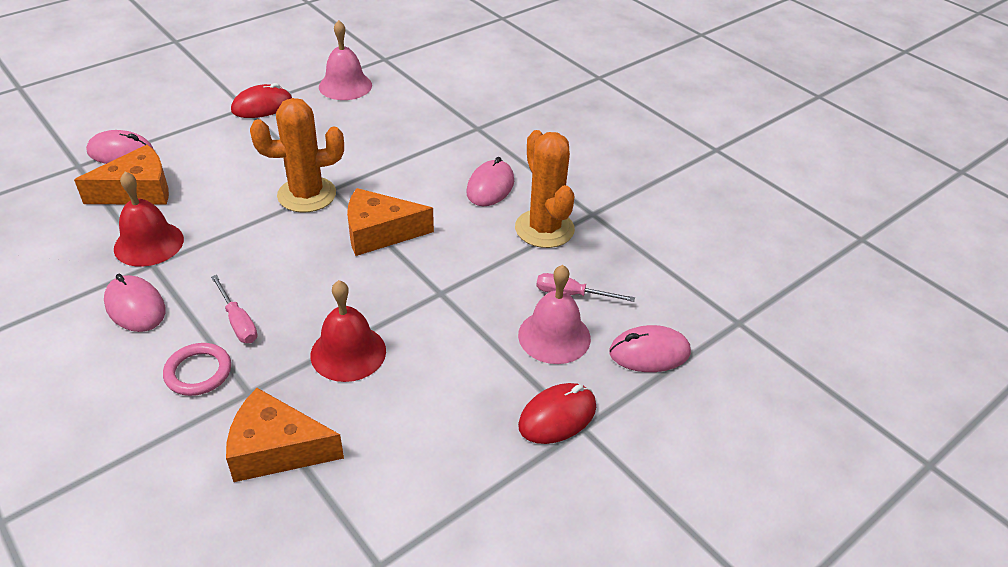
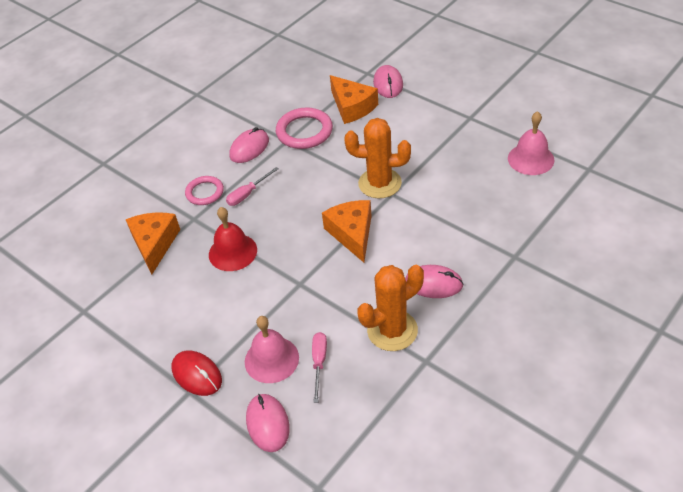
camera: 85 degrees right, 5 degrees up
(149, 243) = (304, 131): red bell -> pink ring
(262, 106) = (476, 125): red mouse -> none
(307, 195) = (380, 183): orange cactus -> orange cactus turned 60 degrees counterclockwise

